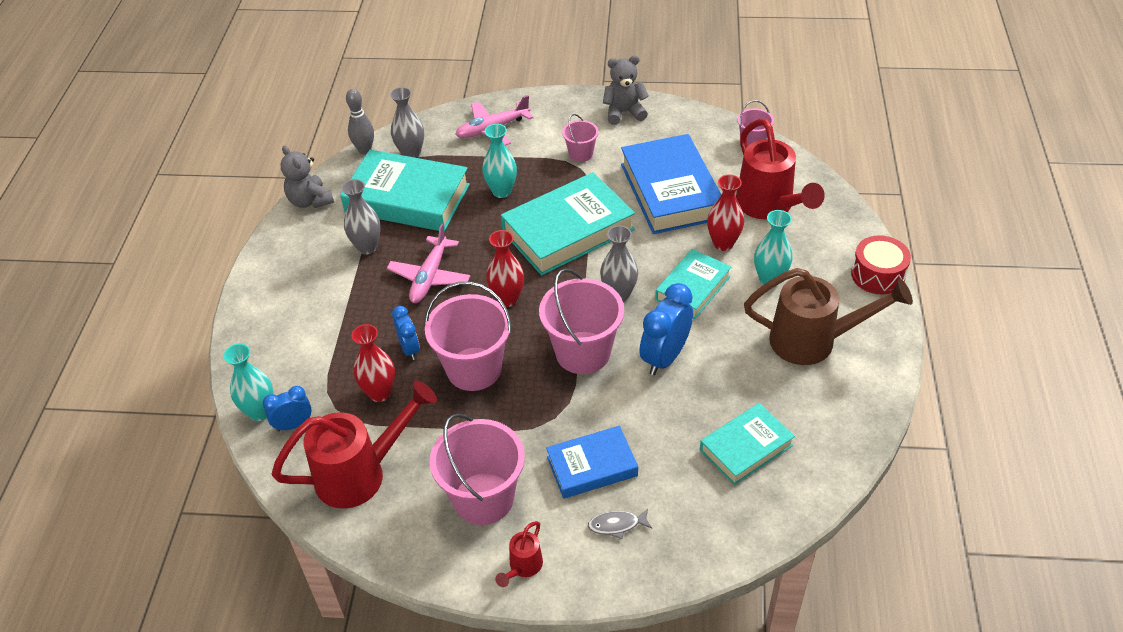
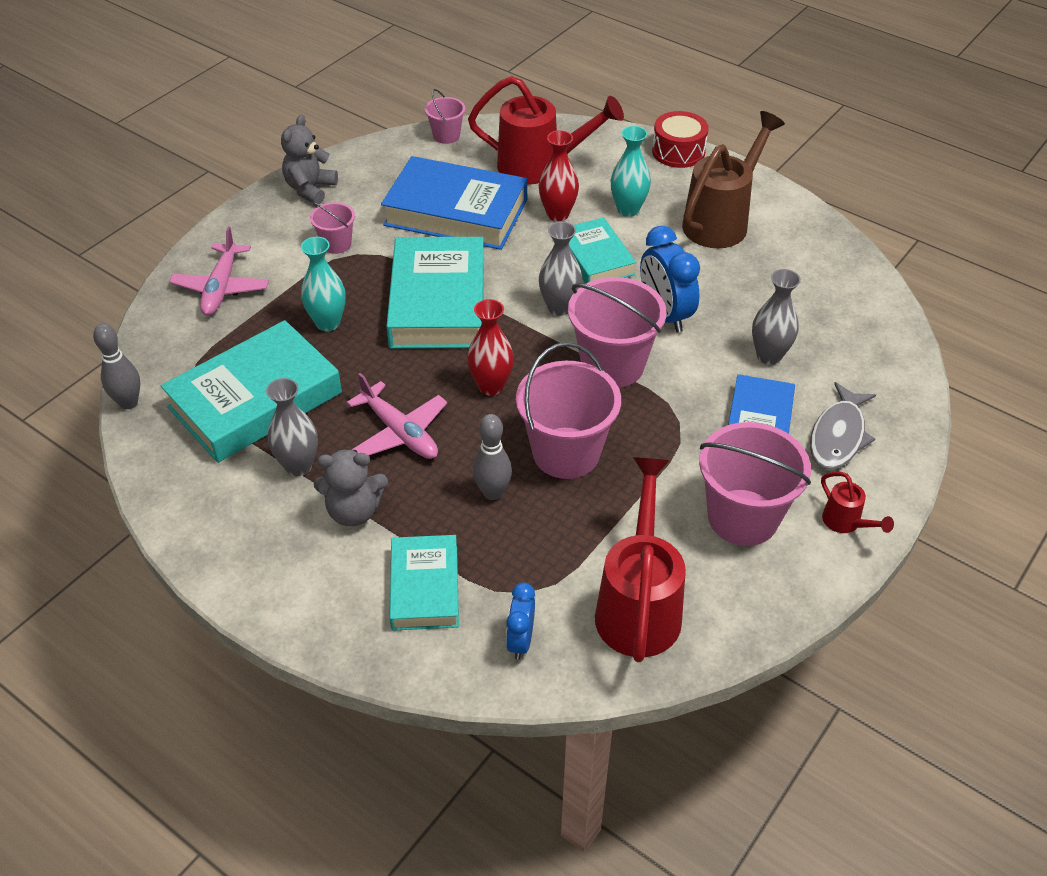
camera: 60 degrees left, 0 degrees up
(260, 412) = (474, 667): turquoise vase -> none
(310, 201) = (162, 487): grey teddy bear -> grey teddy bear (354, 511)
(379, 393) = (536, 543): red vase -> none
(409, 349) = (492, 492): blue clock -> grey bowling pin
(411, 154) = (184, 367): grey vase -> grey vase (769, 356)
(617, 525) = (838, 436): grey fish -> grey fish, size x1.77
(746, 448) = (808, 316): turquoise book -> turquoise book (424, 587)

